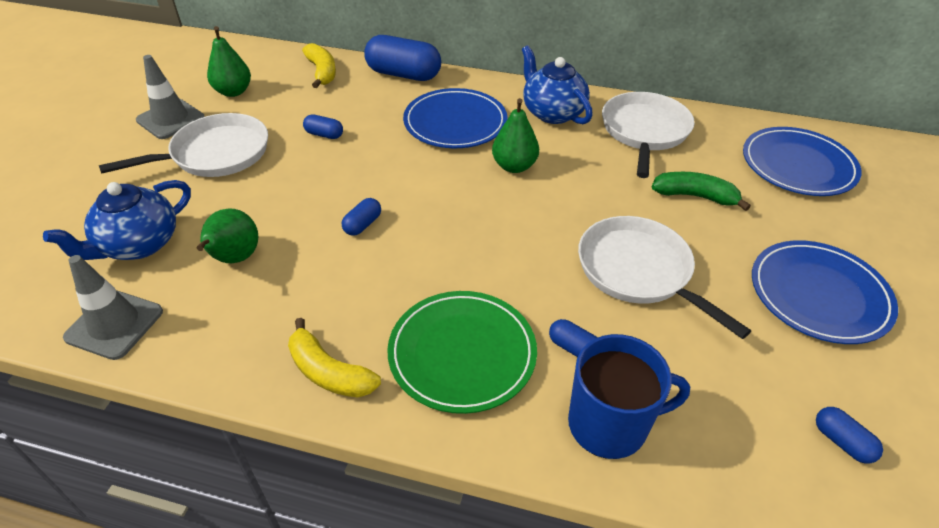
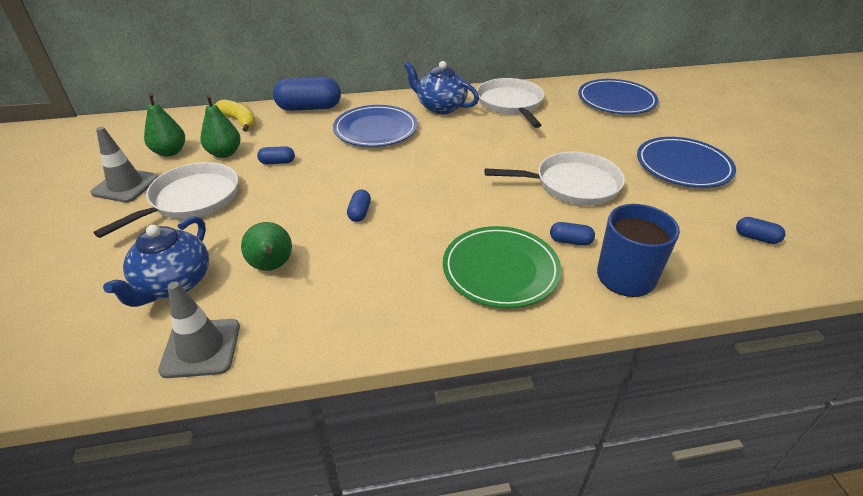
camera: 25 degrees left, 5 degrees down
(329, 372) = (415, 315): yellow banana -> none
(514, 166) = (441, 146): green pear -> green pear (224, 153)
(638, 271) = (572, 184): white pan -> white pan turned 150 degrees clockwise
(695, 196) = (571, 133): green banana -> none

